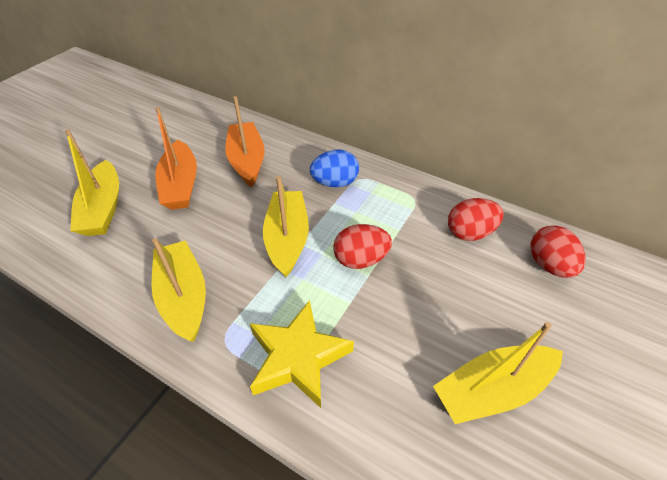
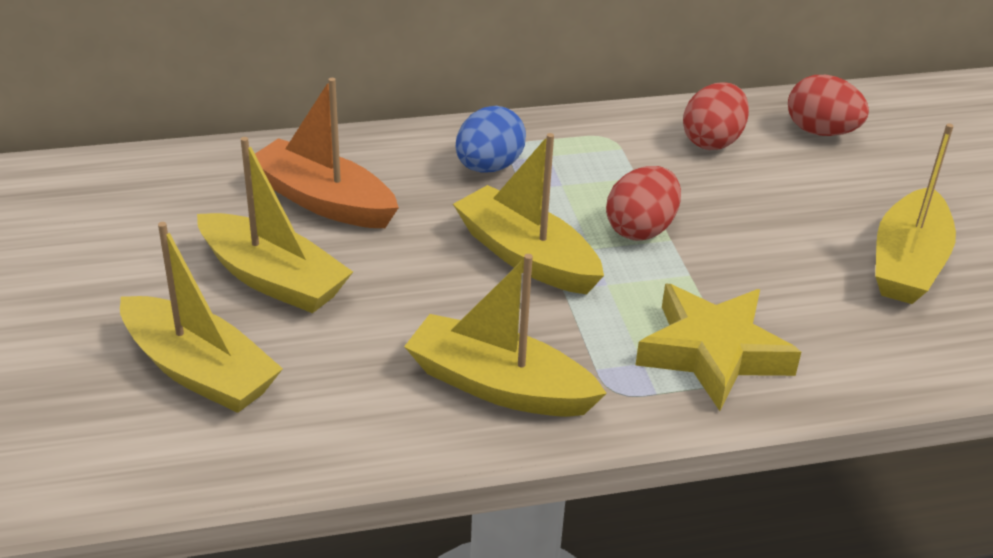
camera: 45 degrees left, 10 degrees down
(180, 185) = (273, 279): orange boat -> yellow boat

